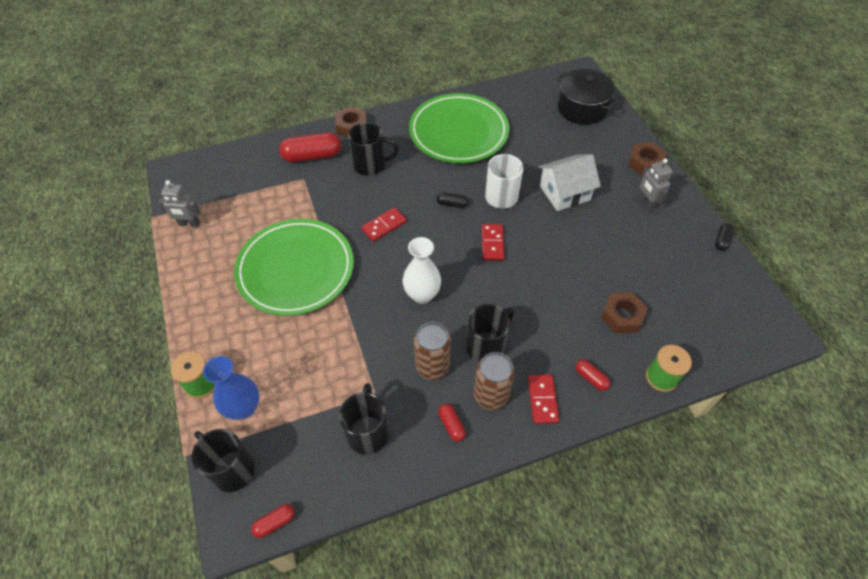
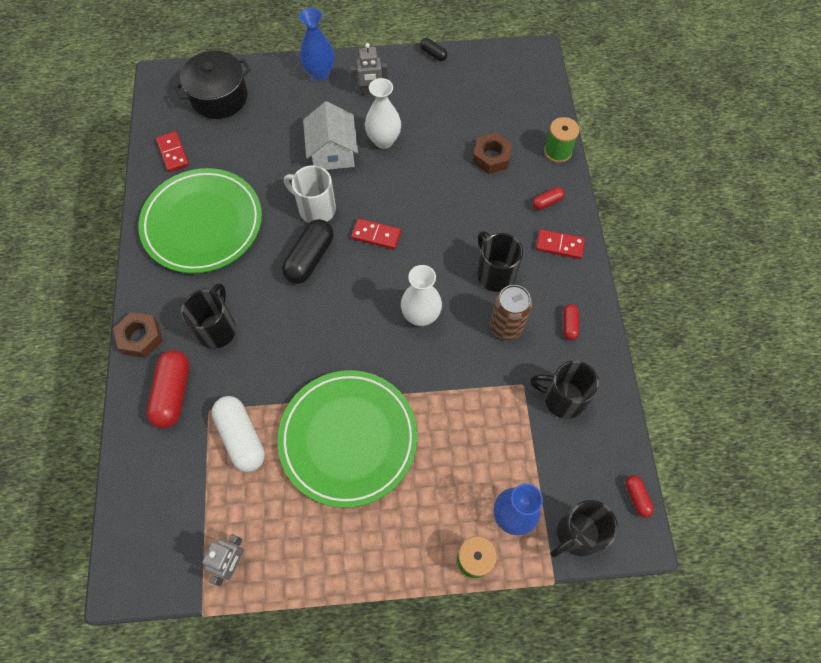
camera: 75 degrees left, 10 degrees up
(285, 203) = (241, 437): none -> white capsule
(384, 226) = (316, 333): red domino -> red domino (173, 153)
(451, 425) = (569, 325): red capsule -> red capsule turned 75 degrees counterclockwise
(452, 204) = (310, 258): black capsule -> black capsule, size x1.99
(490, 396) = (547, 285): brown can -> none
(596, 225) = (383, 140): none -> white vase
(645, 163) = (320, 73): brown nut -> blue vase

